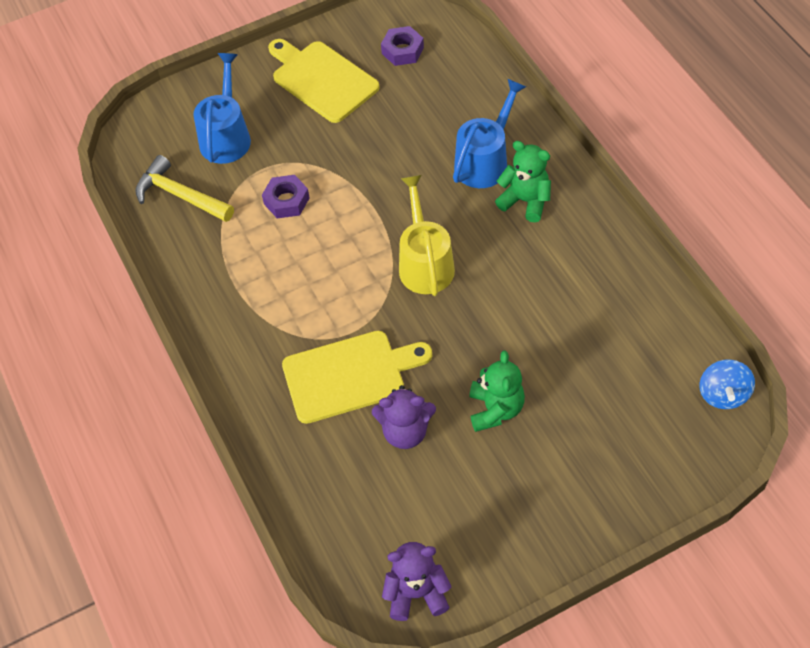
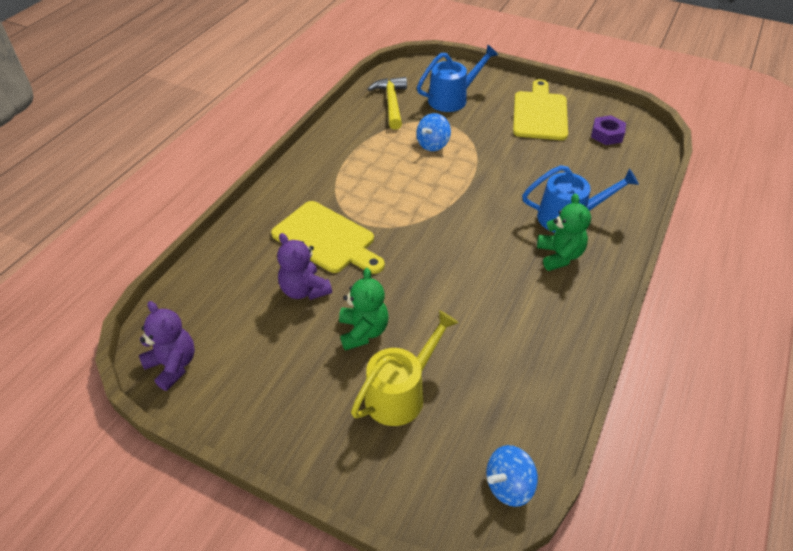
camera: 50 degrees right, 10 degrees down
(286, 201) = (433, 144): purple nut -> blue spinning top
(424, 262) = (451, 230): yellow watering can -> yellow watering can (401, 393)
(495, 409) = (363, 331): green teddy bear -> green teddy bear turned 60 degrees counterclockwise

